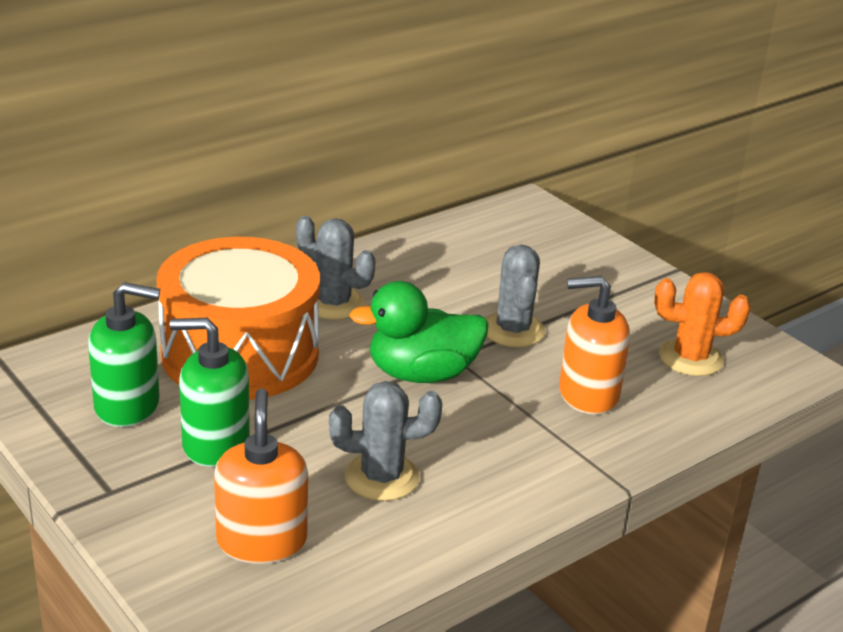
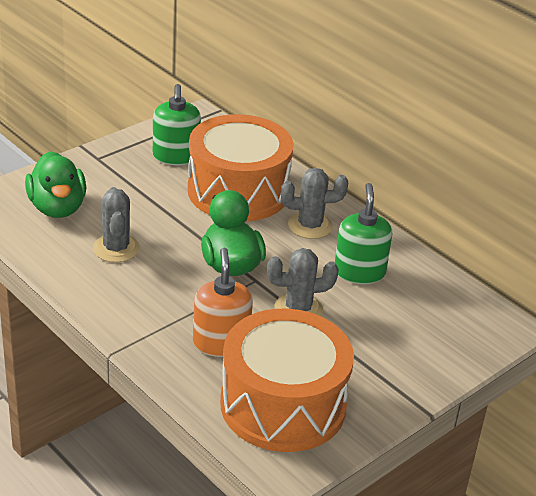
camera: 85 degrees right, 5 degrees up
(215, 444) = (143, 188): green soap dispenser -> green soap dispenser (359, 272)
(261, 541) = (57, 208): orange soap dispenser -> green duck
(333, 303) = (310, 226): grey cactus -> grey cactus turned 60 degrees clockwise
(690, 358) = (283, 405): orange cactus -> orange drum

